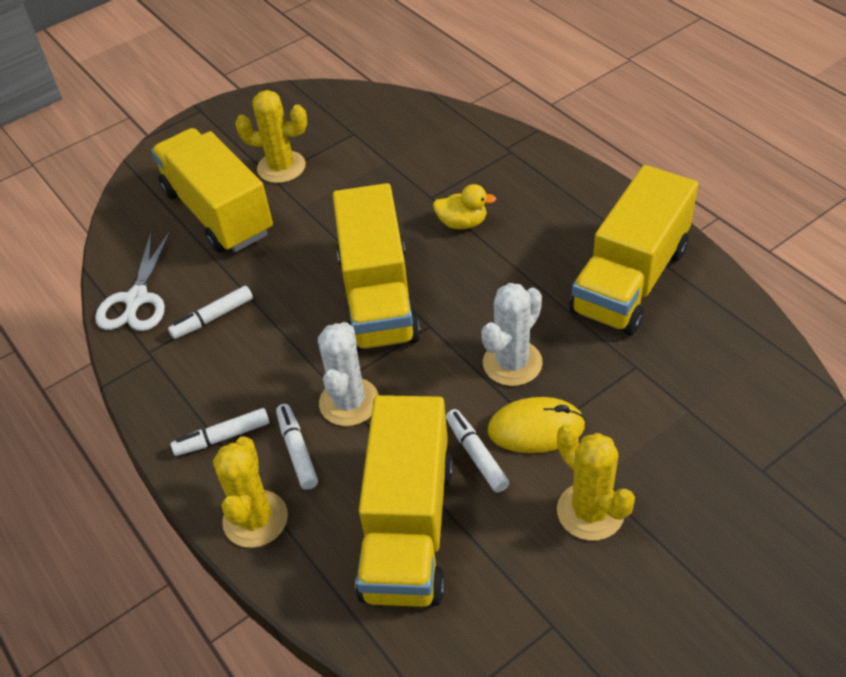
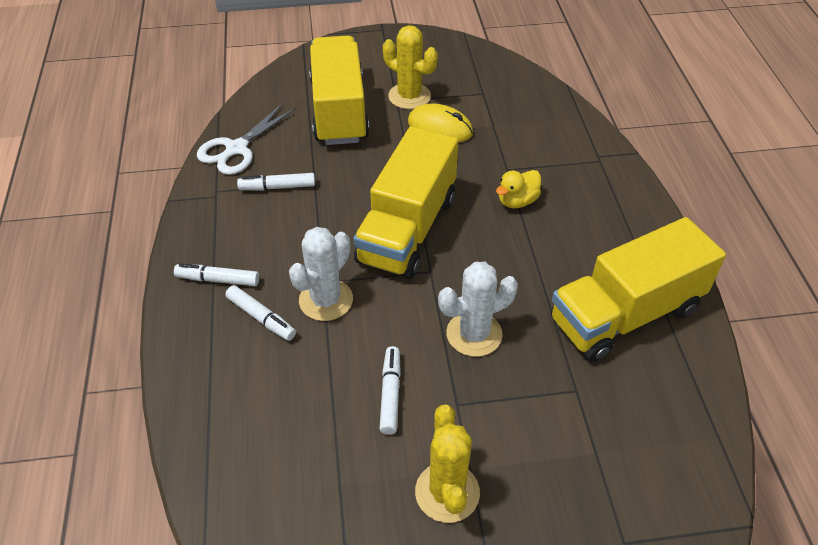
camera: 25 degrees right, 0 degrees up
(255, 519) = (194, 353): yellow cactus -> none
(297, 451) = (261, 318): white marker -> white marker turned 120 degrees clockwise
(408, 528) = (296, 423): yellow truck -> none
(462, 223) = (517, 201): yellow duck -> yellow duck turned 105 degrees clockwise
(536, 428) = (453, 398): yellow mouse -> yellow mouse (440, 127)

